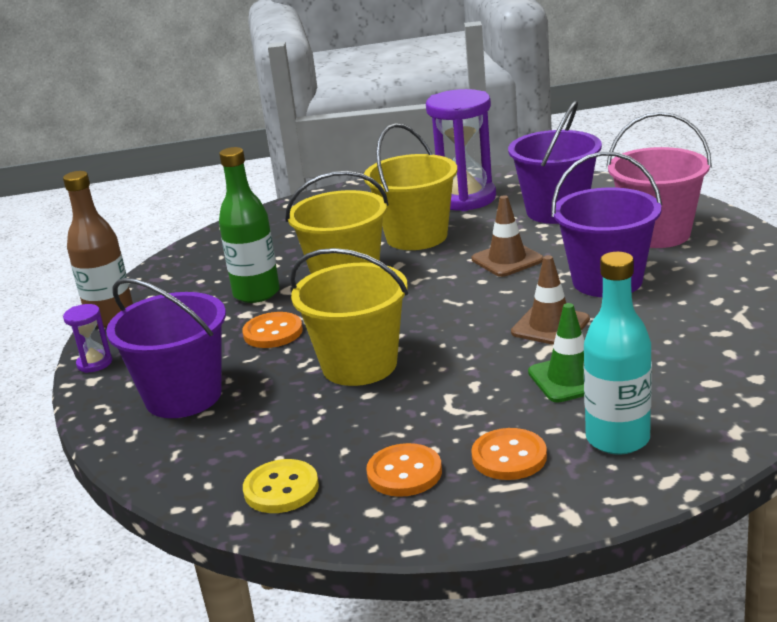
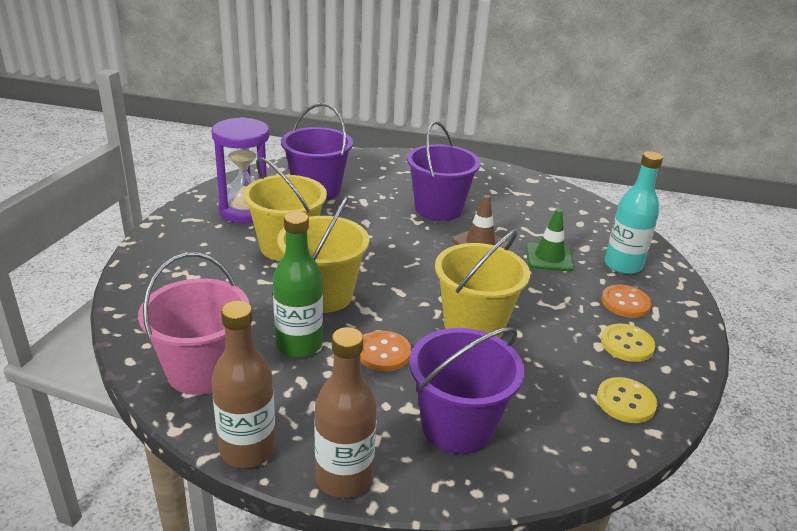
camera: 75 degrees left, 5 degrees up
(94, 363) = (344, 478): purple hourglass -> brown bottle
(404, 473) = (627, 344): orange button -> yellow button
(507, 260) = (370, 227): brown traffic cone -> none
(657, 234) = (393, 176): pink bucket -> pink bucket (202, 371)

